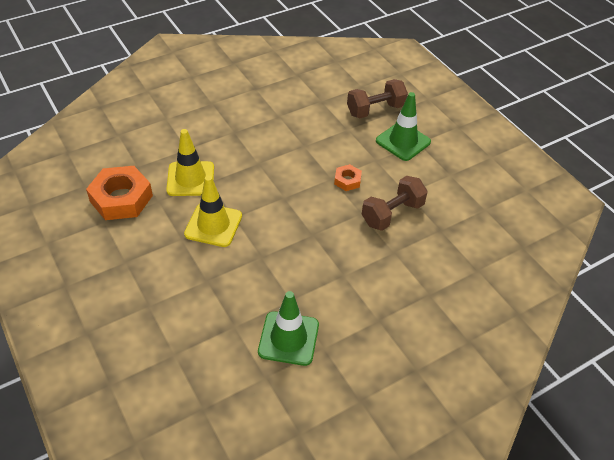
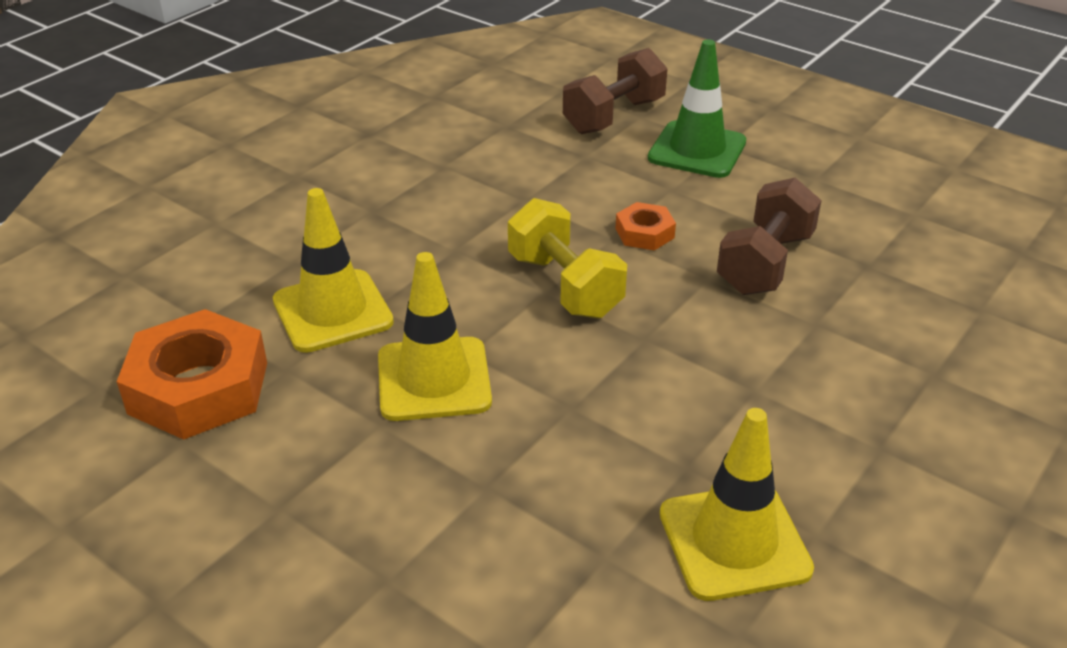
camera: 20 degrees left, 10 degrees down
(288, 338) = (734, 541): green traffic cone -> yellow traffic cone
(294, 197) = (565, 286): none -> yellow dumbbell

